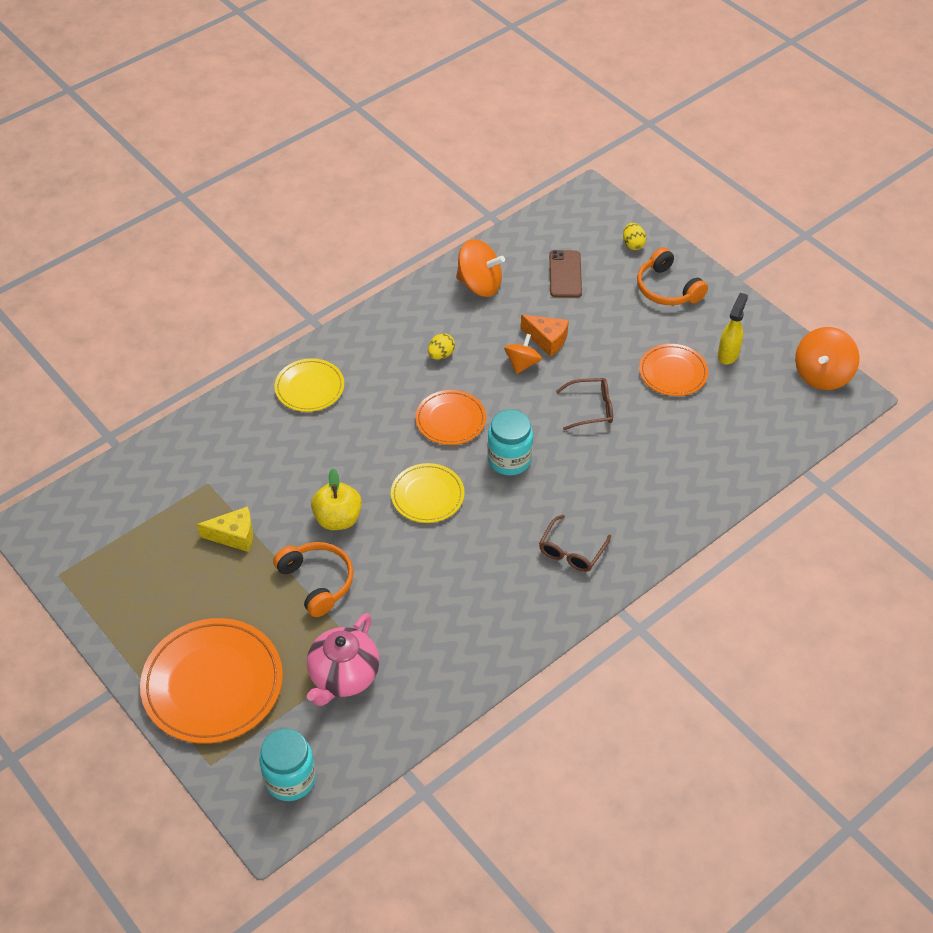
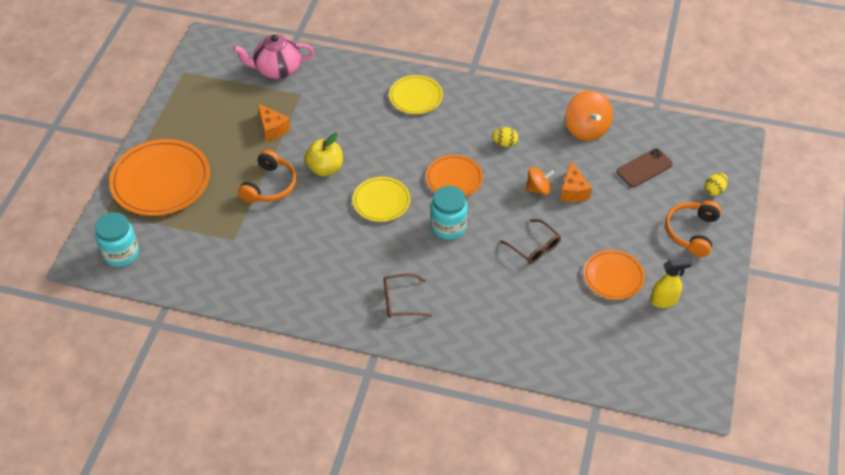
camera: 55 degrees right, 0 degrees up
(234, 536) = (272, 129): yellow cheese -> orange cheese
(343, 676) = (210, 237): pink teapot -> pink teapot (277, 70)
(822, 374) = (703, 370): orange spinning top -> none

